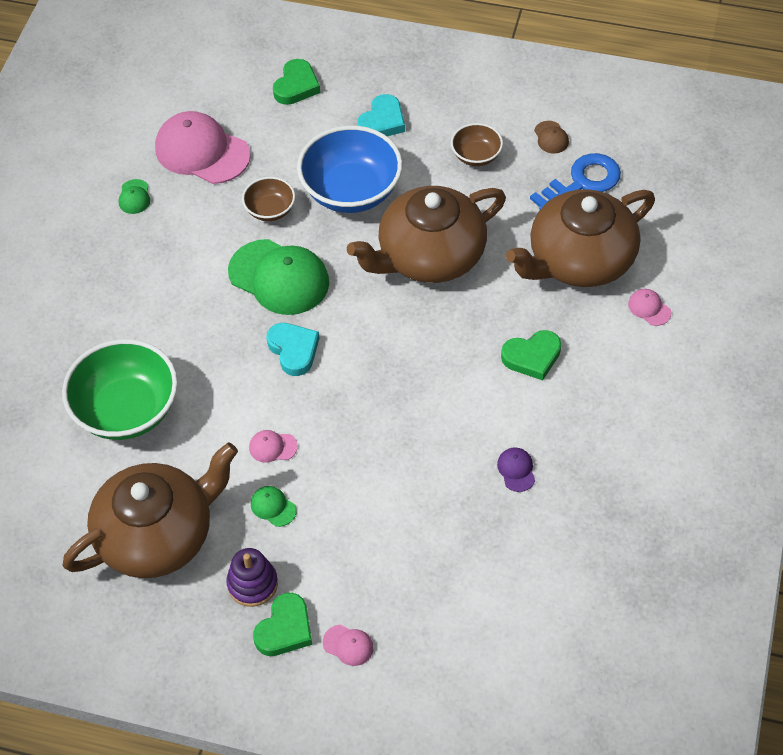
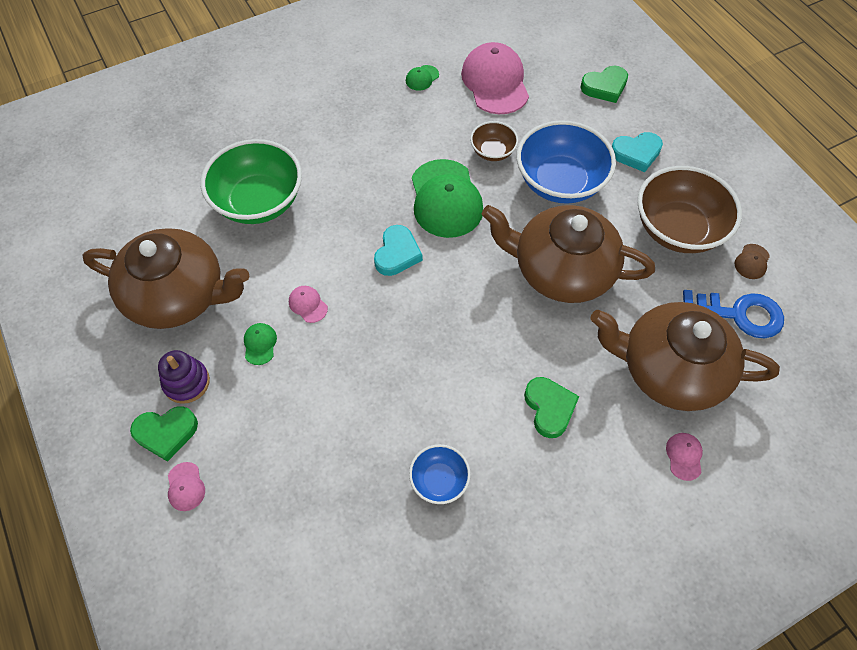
camera: 45 degrees right, 5 degrees up
(476, 156) = (677, 229): brown bowl -> brown bowl, size x1.97
(516, 470) = (439, 480): purple cap -> blue bowl
(532, 357) = (549, 408): green heart -> green heart turned 135 degrees counterclockwise

